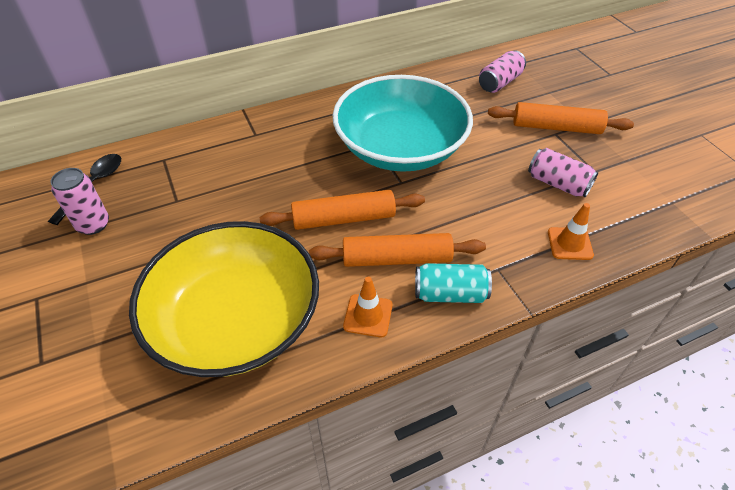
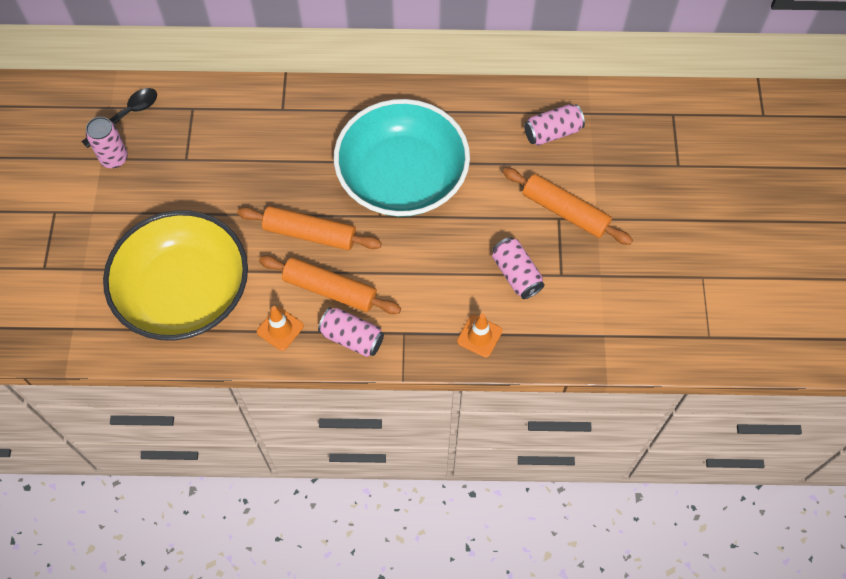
camera: 25 degrees right, 15 degrees up
(450, 294) = (352, 338): turquoise can -> pink can

